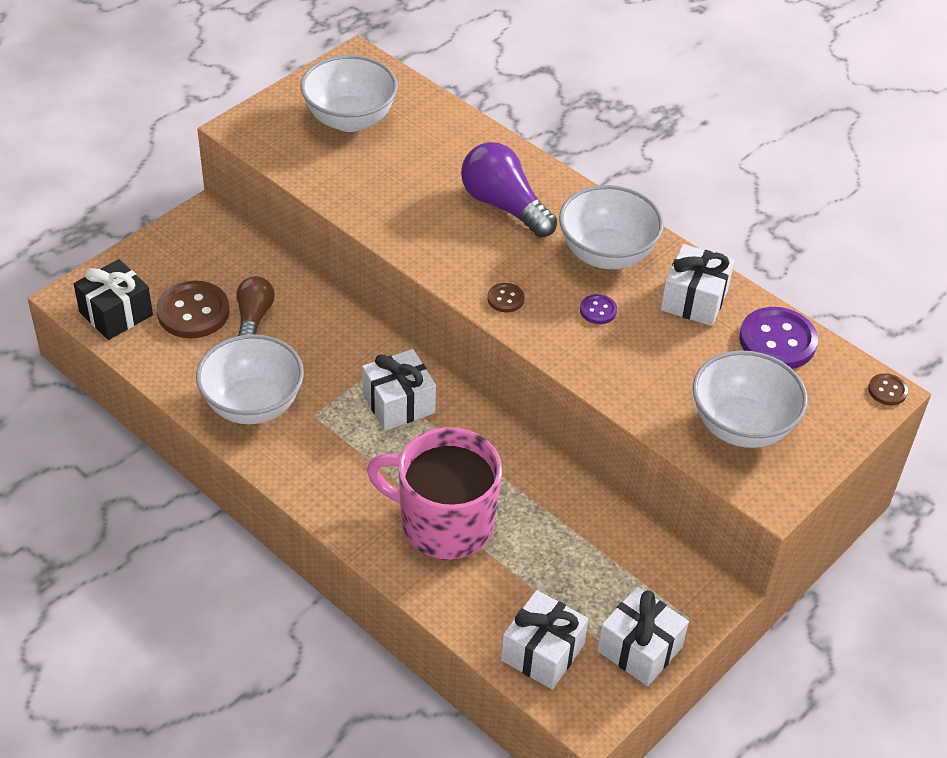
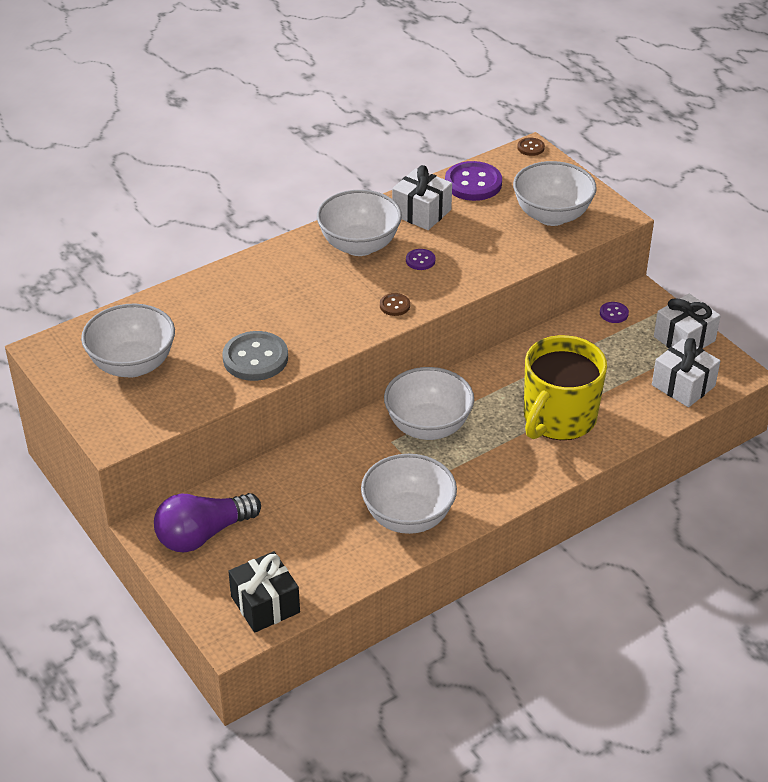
camera: 75 degrees left, 5 degrees down
(193, 312) = (281, 547): brown button -> none
(254, 317) = (300, 506): brown light bulb -> none
(383, 203) = (255, 358): none -> grey button
(398, 403) = (428, 426): white gift -> white bowl
(443, 523) = (558, 418): pink mug -> yellow mug
(504, 206) = (284, 289): purple light bulb -> purple light bulb (203, 534)
(664, 565) = (613, 313): none -> purple button

